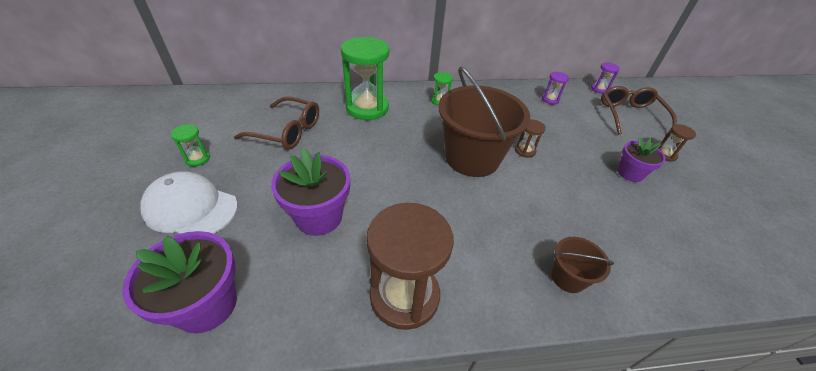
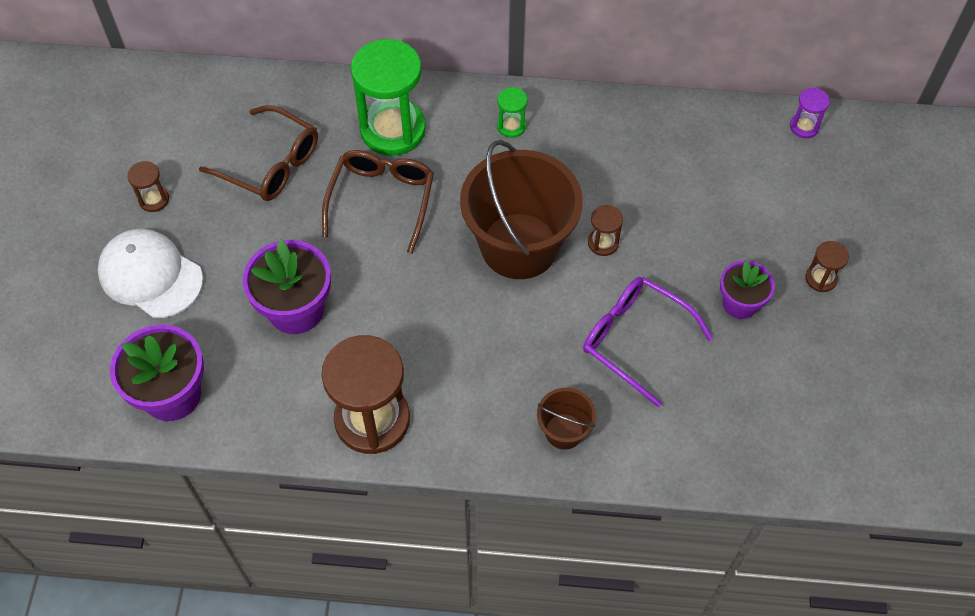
camera: 15 degrees right, 15 degrees up
(198, 158) = (154, 200): green hourglass -> brown hourglass
(550, 99) = (700, 142): purple hourglass -> none
(578, 203) = (634, 339): none -> purple glasses
(629, 115) = (819, 193): brown glasses -> brown glasses (382, 199)

